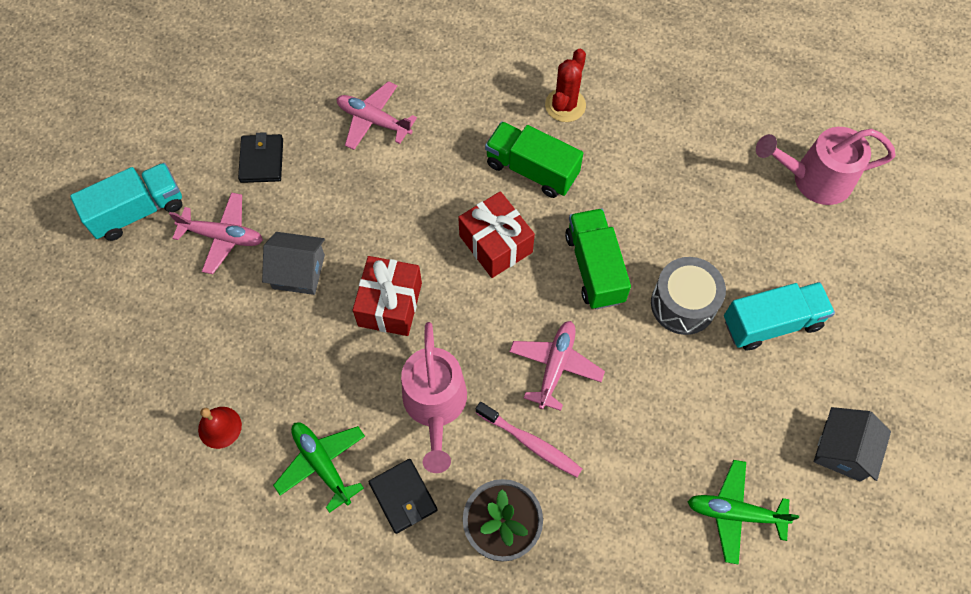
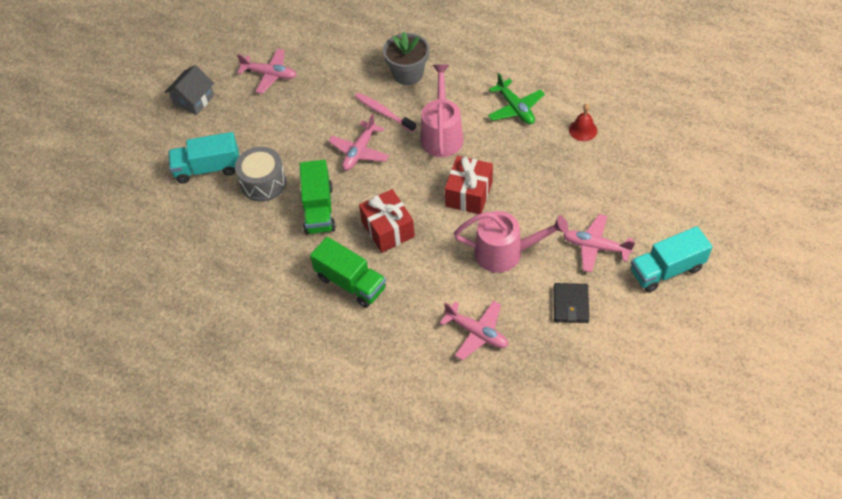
camera: 170 degrees left, 10 degrees down
(298, 271) = (535, 219): grey house -> none
(403, 497) = (465, 91): black wallet -> none
(565, 105) = (312, 335): red cactus -> none
(735, 513) = (270, 75): green plane -> pink plane
(813, 179) = (135, 261): pink watering can -> pink watering can (506, 253)

